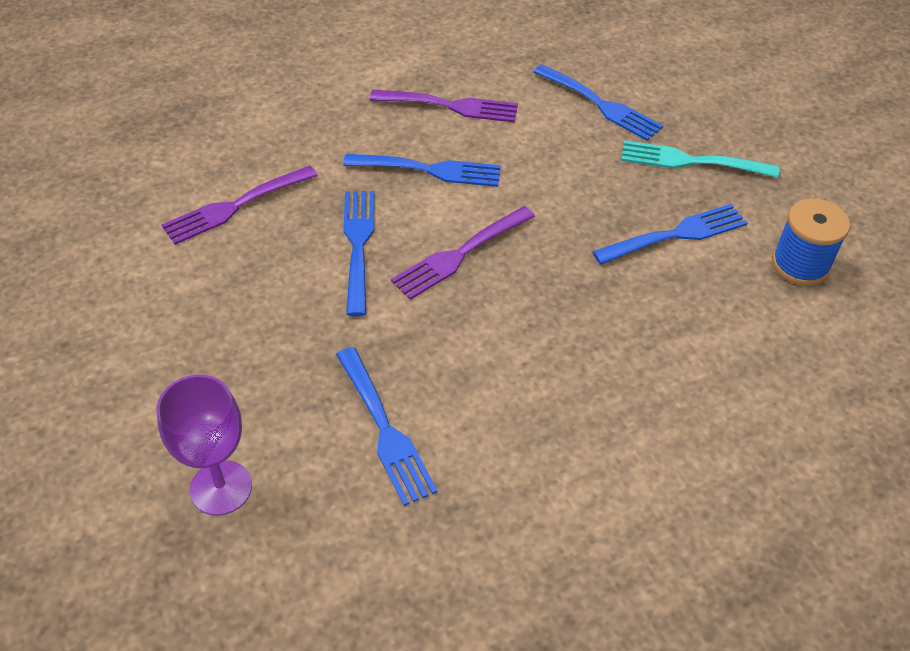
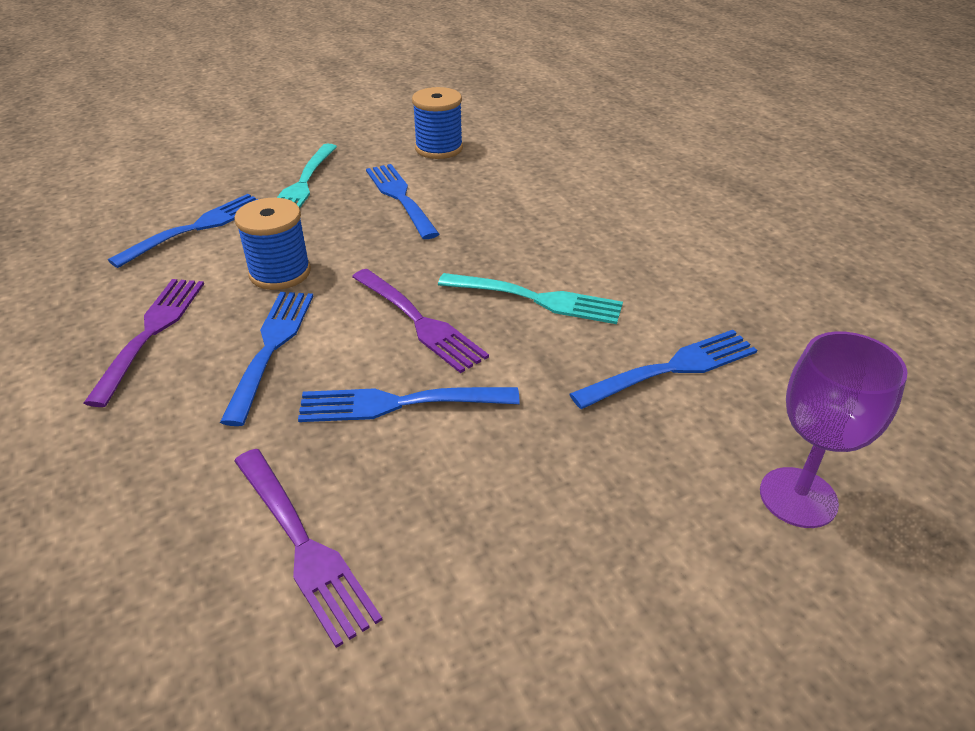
camera: 90 degrees left, 10 degrees down
(493, 337) = (537, 299): none -> turquoise fork
(532, 163) = (280, 273): none -> blue spool

